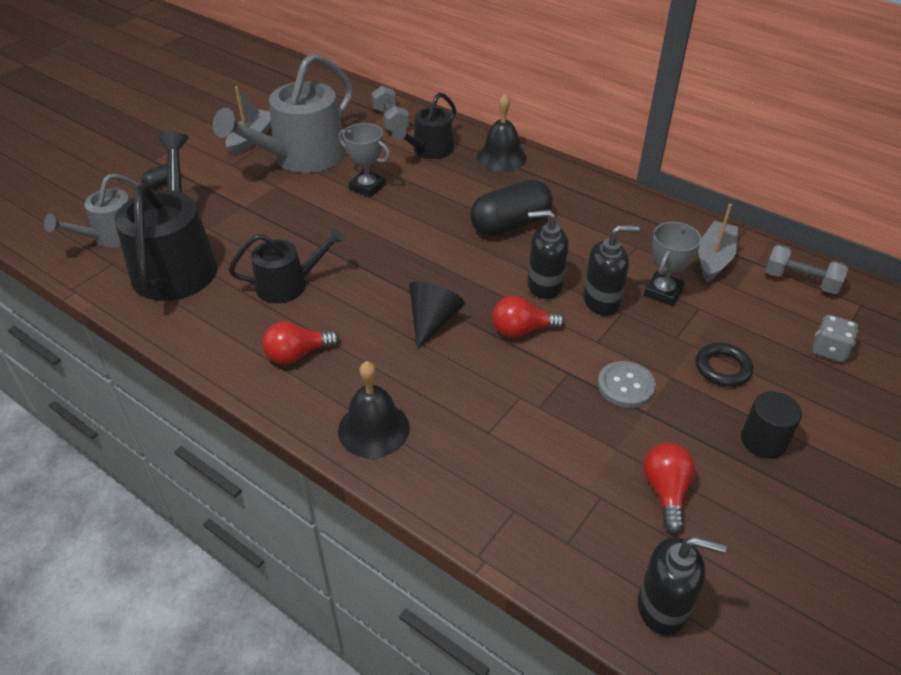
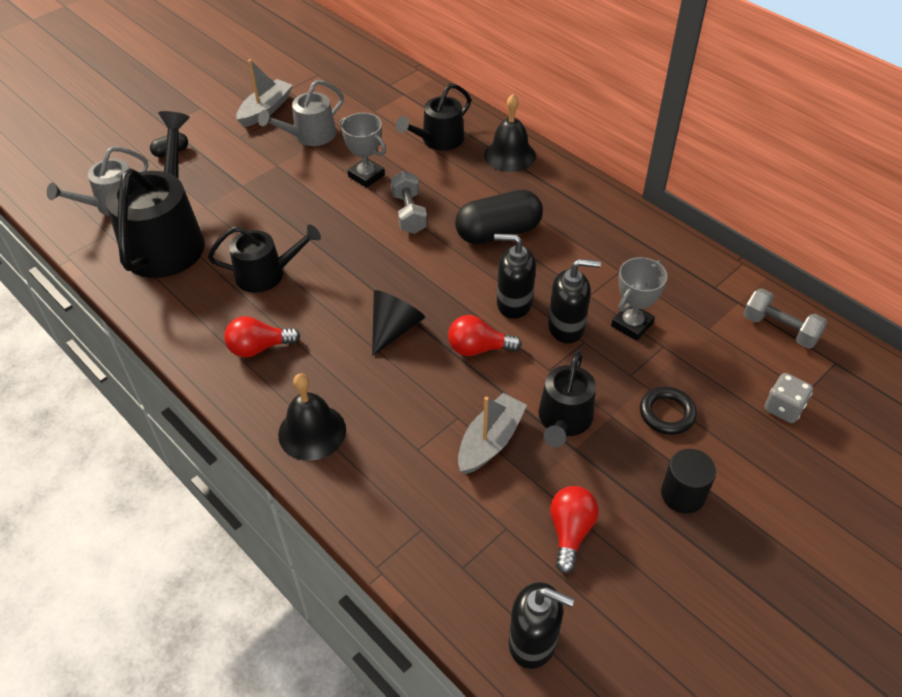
camera: 10 degrees right, 5 degrees up
(302, 157) = (310, 135): grey watering can -> grey watering can, size x0.57
(390, 121) = (407, 102): grey dumbbell -> grey dumbbell (409, 213)
(626, 386) = (564, 419): grey button -> black watering can
(714, 258) = (697, 293): grey boat -> grey boat (490, 441)

